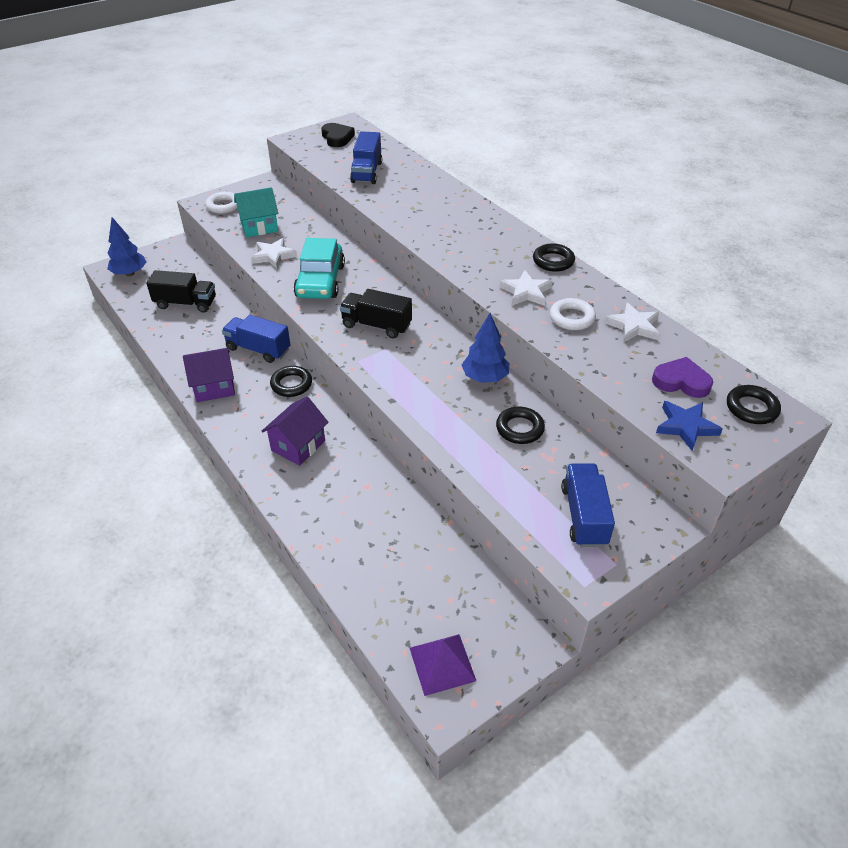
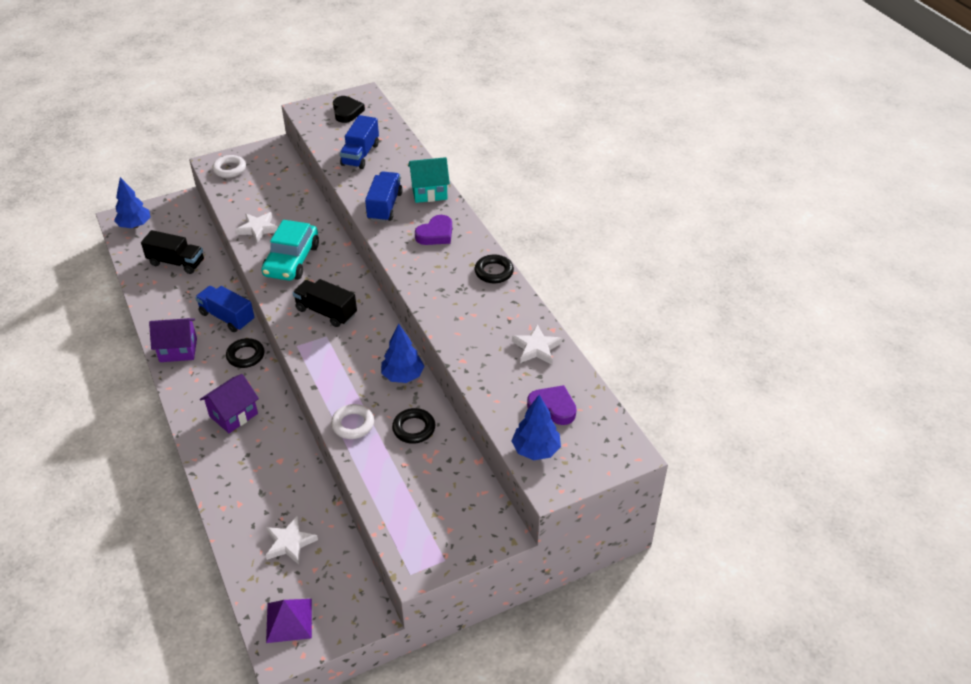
camera: 10 degrees right, 0 degrees up
(259, 227) = (255, 196): turquoise house -> turquoise house (429, 192)
(476, 233) = (436, 234): none -> purple heart
(526, 292) = (455, 301): white star -> white star (290, 543)
(572, 318) = (484, 333): white ring -> white ring (353, 424)
(584, 516) = (436, 514): blue truck -> blue truck (385, 206)
(686, 427) = (536, 450): blue star -> blue tree
(751, 408) = (602, 441): black ring -> none

